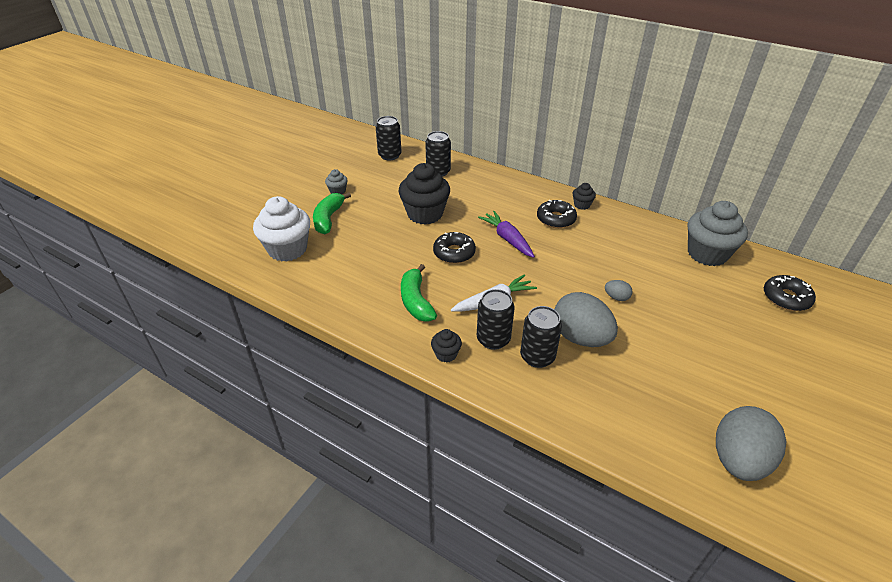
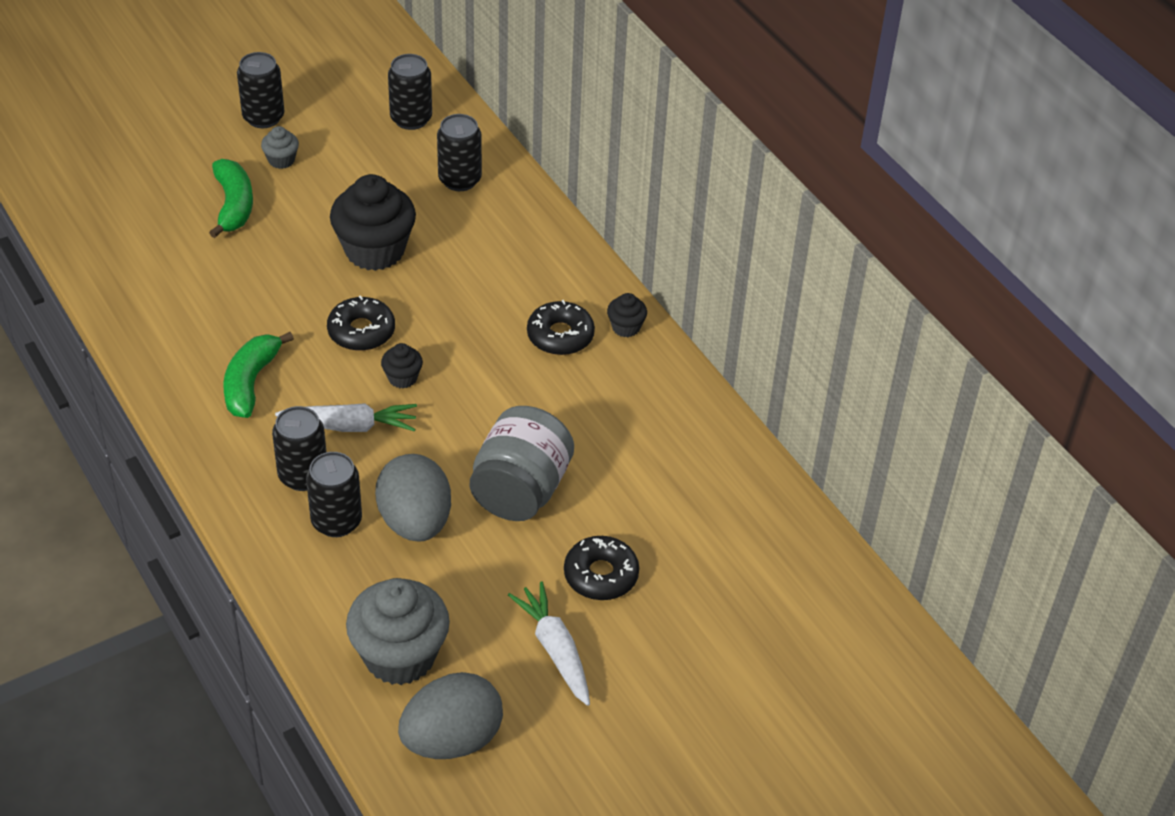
camera: 25 degrees right, 5 degrees up
(287, 249) = (145, 235): white cupcake -> none
(311, 176) = (263, 117): none -> black can
(328, 219) = (233, 205): green banana -> green banana turned 135 degrees clockwise
(446, 354) = (229, 469): black cupcake -> black cupcake (402, 378)
(507, 239) = (456, 340): purple carrot -> none
(616, 297) = (520, 490): grey egg -> grey jar
(707, 254) = (728, 484): grey cupcake -> grey cupcake (399, 656)
(728, 374) = (555, 649): none -> white carrot
(786, 298) = (764, 595): black donut -> black donut (601, 575)

